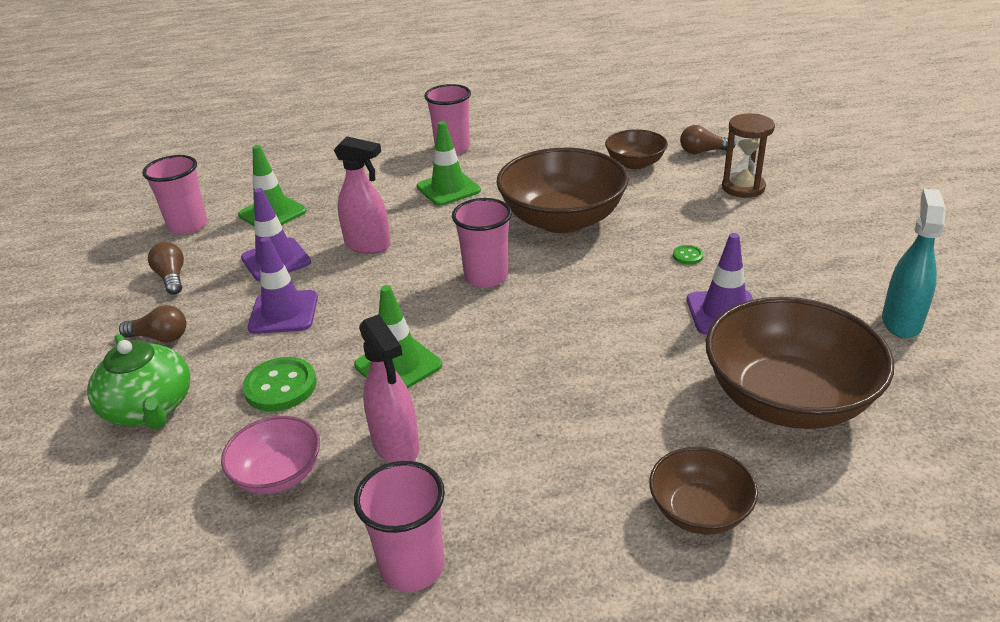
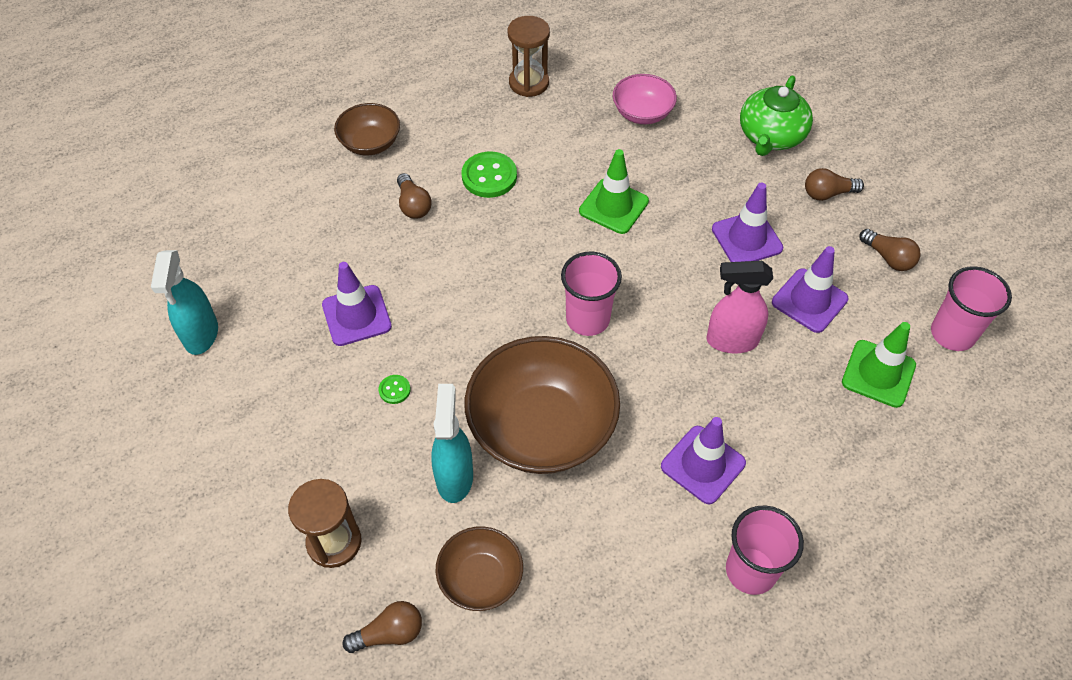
camera: 160 degrees right, 20 degrees up
(150, 408) = (770, 136): green teapot -> green teapot turned 105 degrees counterclockwise
(280, 386) = (691, 171): green button -> green button (489, 176)
(396, 446) = (577, 145): pink spray bottle -> none
(412, 566) = (529, 83): pink cup -> brown hourglass
(448, 189) = (703, 465): green traffic cone -> purple traffic cone
(643, 205) = (454, 477): none -> turquoise spray bottle
(645, 410) = (413, 205): none -> brown light bulb
(787, 399) = (308, 235): brown bowl -> none

